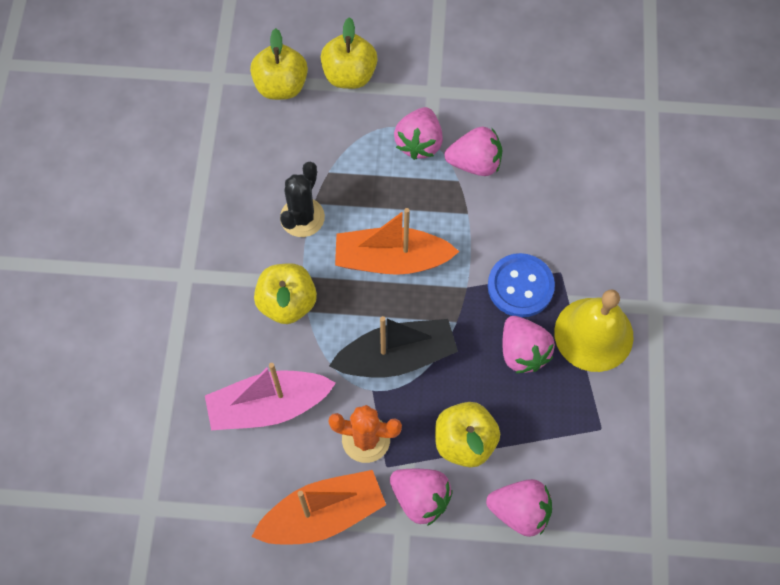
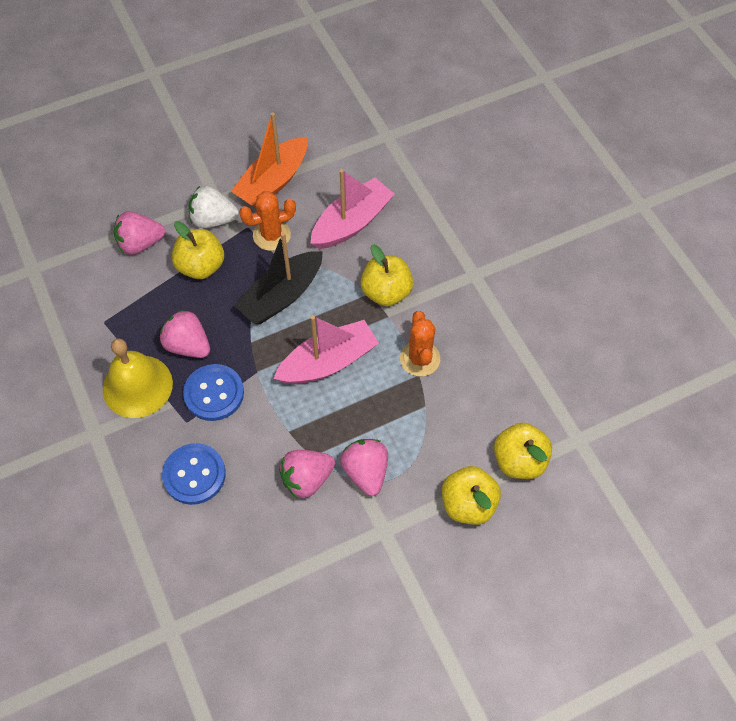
camera: 150 degrees right, 5 degrees down
(302, 217) = (420, 359): black cactus -> orange cactus
(391, 260) = (328, 362): orange boat -> pink boat
(420, 498) = (213, 219): pink strawberry -> white strawberry
(575, 218) = (194, 475): none -> blue button

